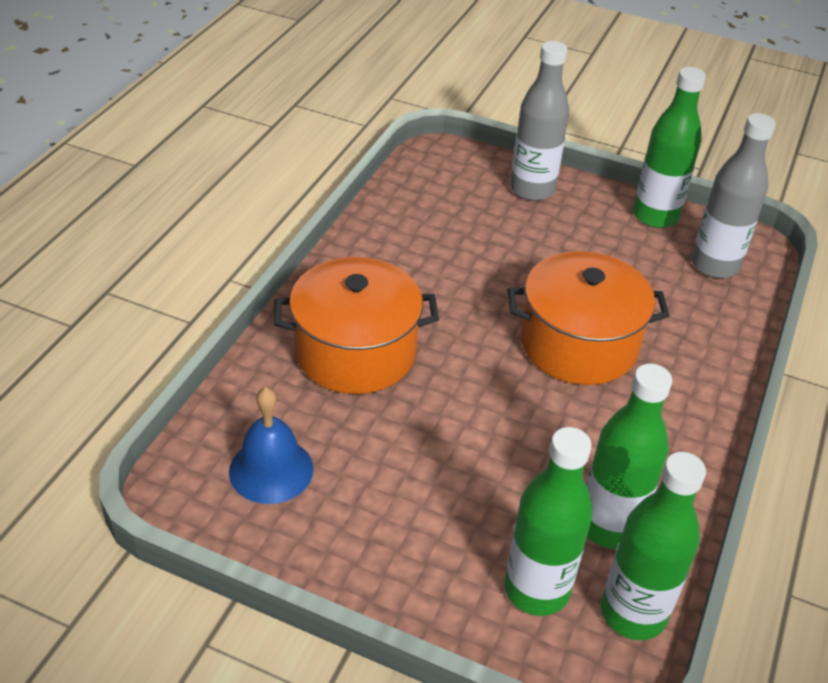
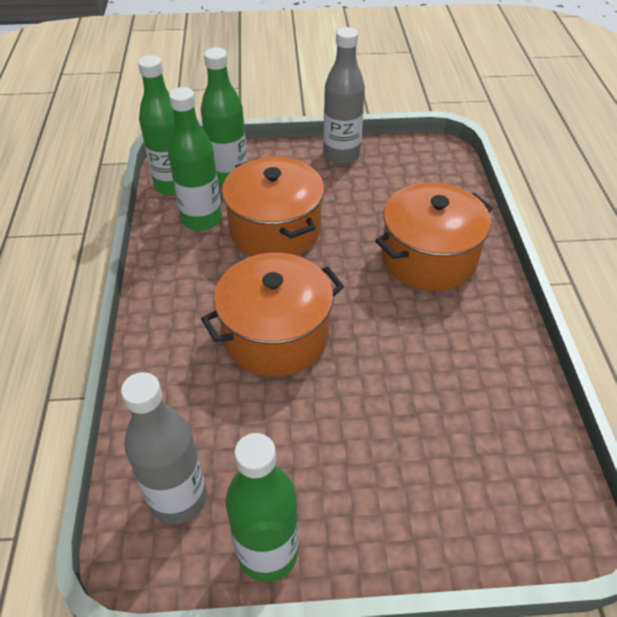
camera: 155 degrees right, 5 degrees up
(271, 470) = (408, 175): blue bell -> none
(514, 465) = (275, 229): none -> orange pot
(532, 189) = (425, 522): grey bottle -> grey bottle (341, 155)

